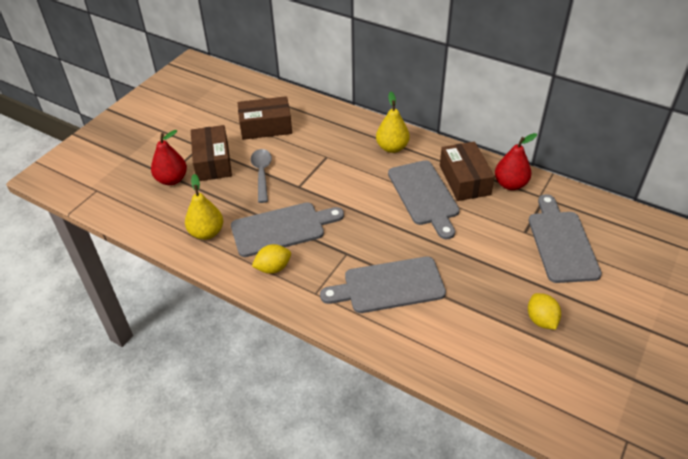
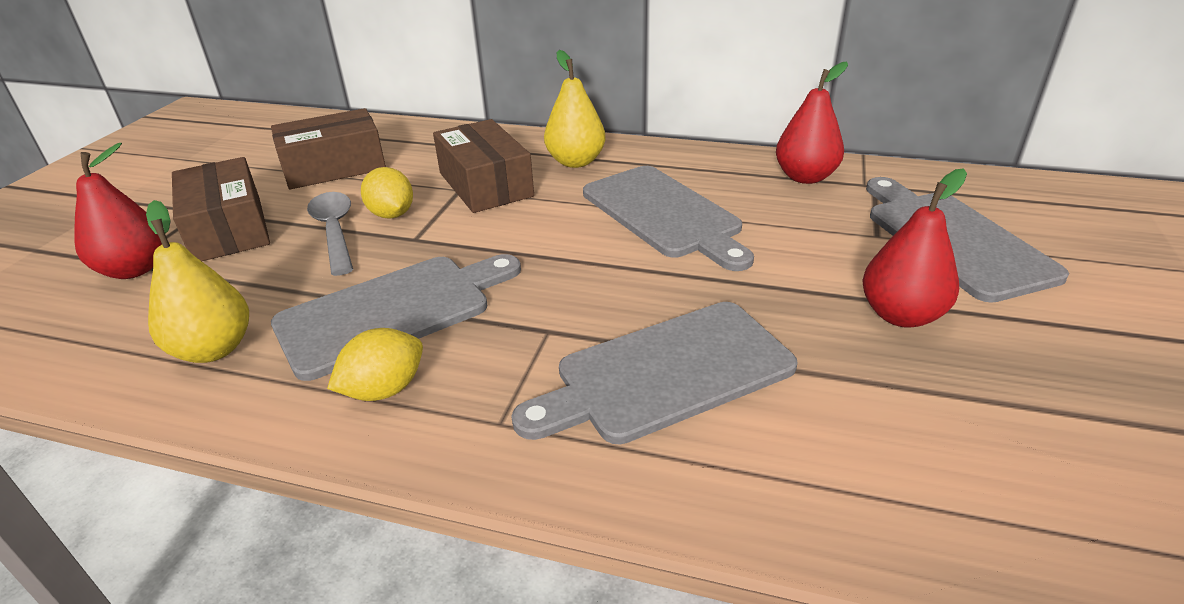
camera: 15 degrees left, 10 degrees down
(464, 180) = (724, 183): brown box -> brown box (485, 184)
(507, 280) = (901, 315): none -> red pear
(541, 320) = (1022, 373): yellow lemon -> yellow lemon (392, 214)

